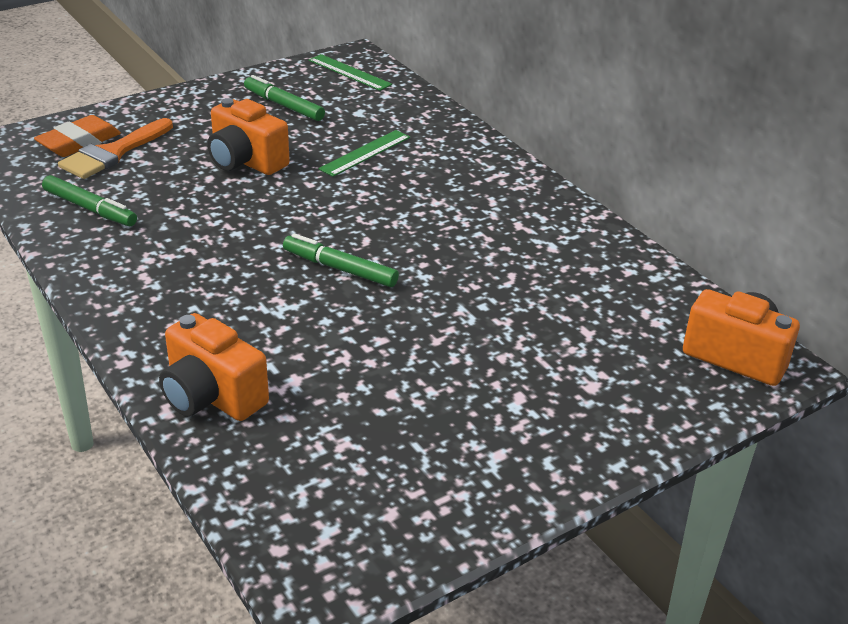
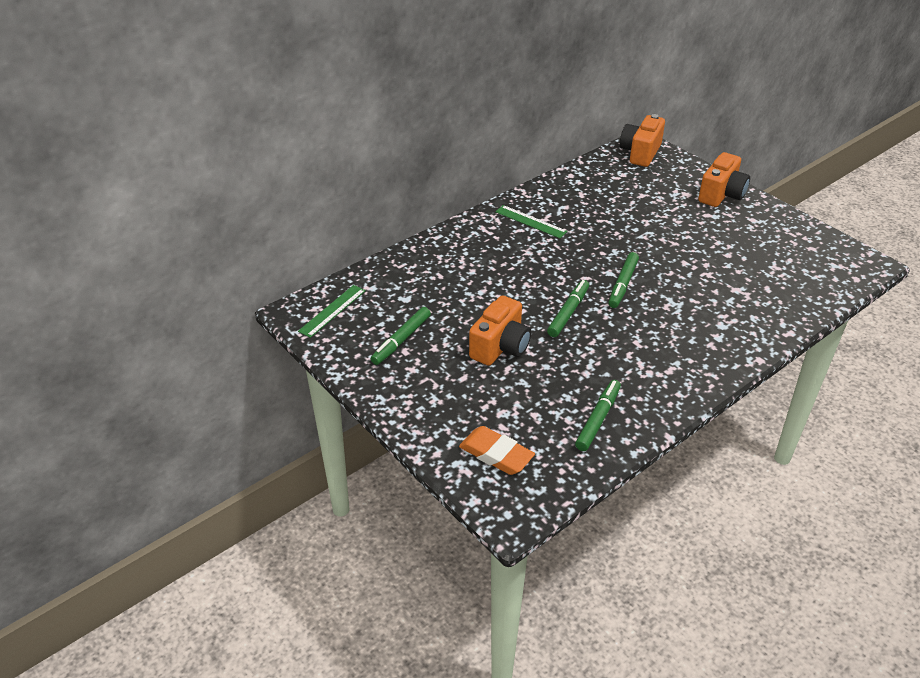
camera: 95 degrees left, 5 degrees up
(113, 153) = (508, 427): orange brush -> none
(211, 396) = (768, 317): orange camera -> orange camera (721, 195)
(292, 215) = (568, 313): none -> green marker
(365, 153) = (471, 288): green ruler -> green ruler (530, 221)

